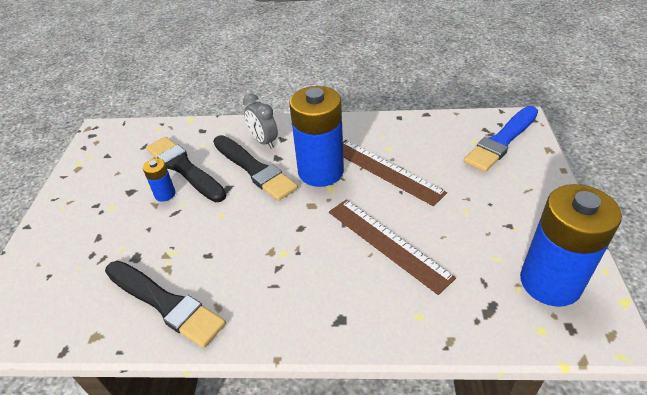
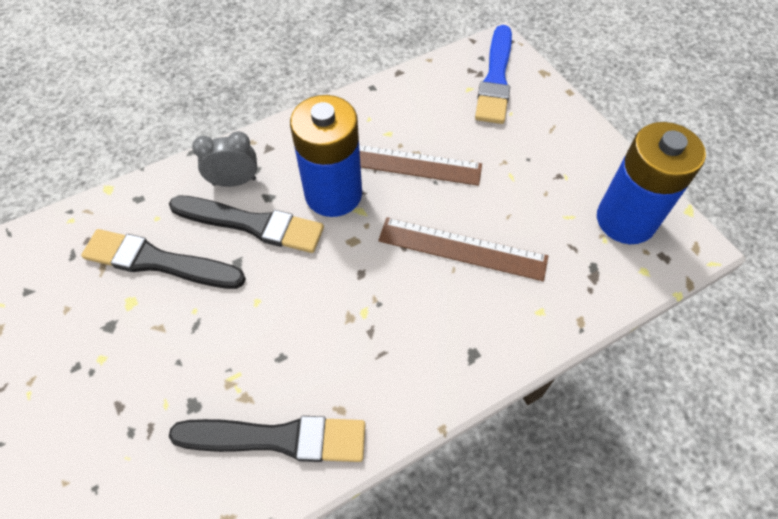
camera: 35 degrees left, 15 degrees up
(165, 194) = (162, 308): blue battery -> none
(264, 141) = (234, 181): grey clock -> grey clock turned 150 degrees clockwise

